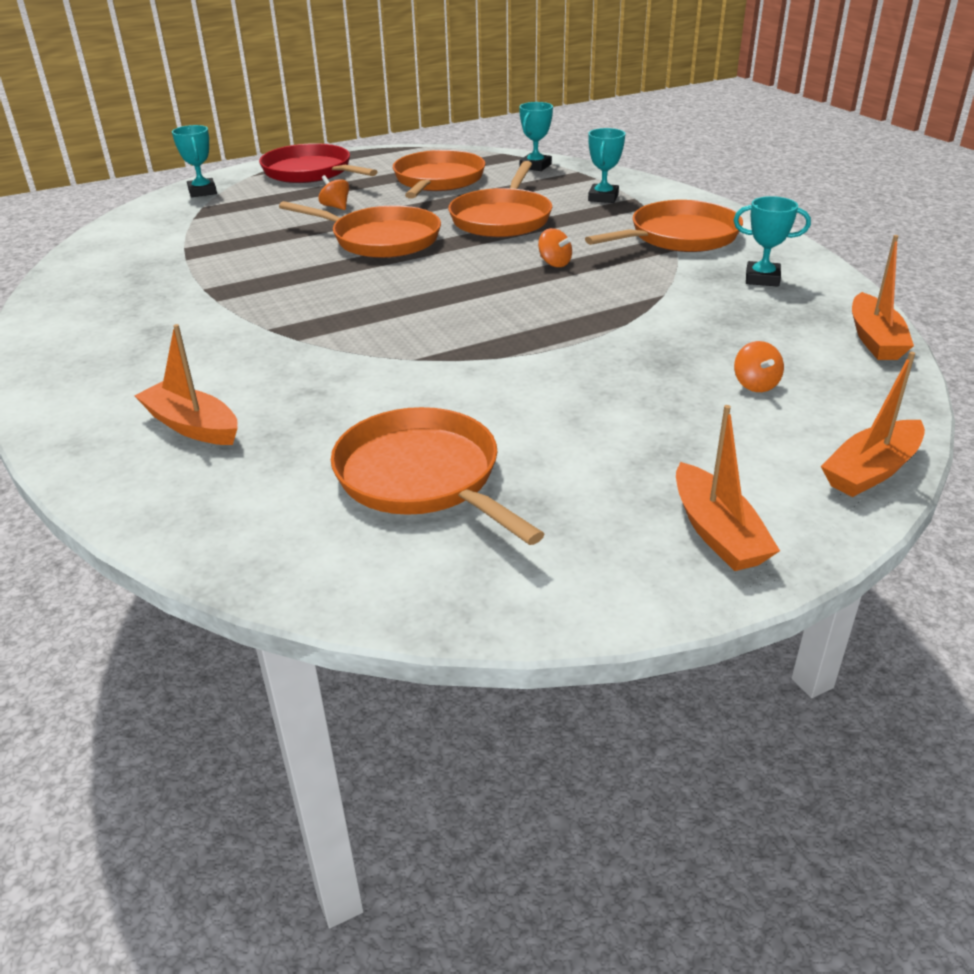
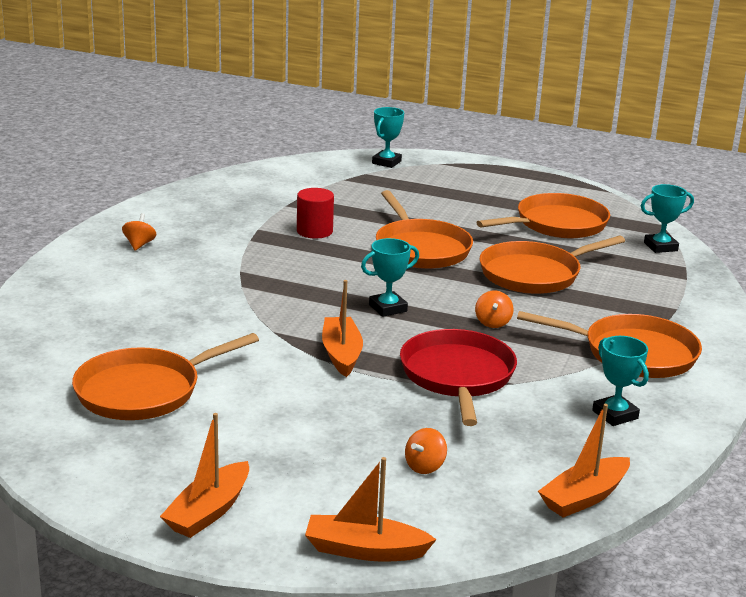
camera: 45 degrees right, 10 degrees down
(192, 426) = (105, 302): orange boat -> orange boat (341, 354)
(262, 267) = (314, 231): none -> red cylinder
(310, 172) = (484, 178): red pan -> red pan (457, 376)
(335, 207) = (444, 211): orange spinning top -> orange spinning top (139, 245)
(422, 477) = (143, 391): orange pan -> orange pan turned 135 degrees counterclockwise
(603, 197) = (651, 296): turquoise trophy -> turquoise trophy (388, 308)

